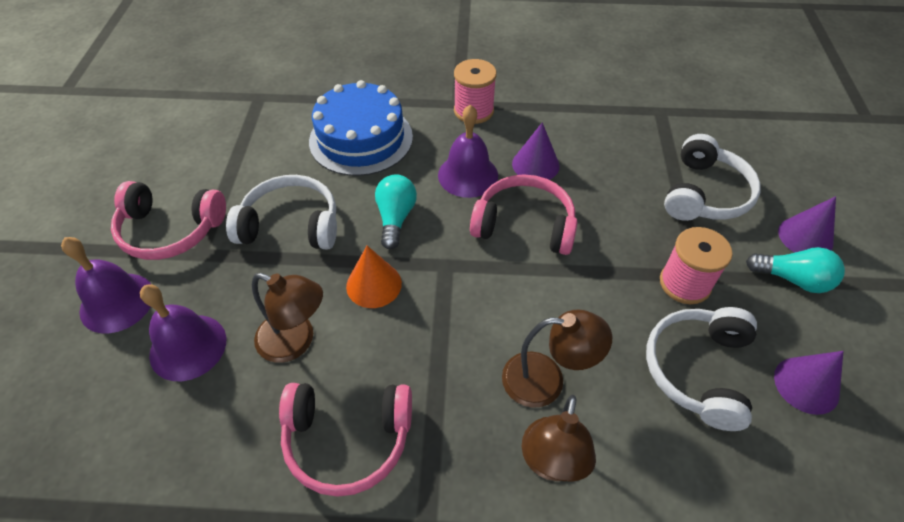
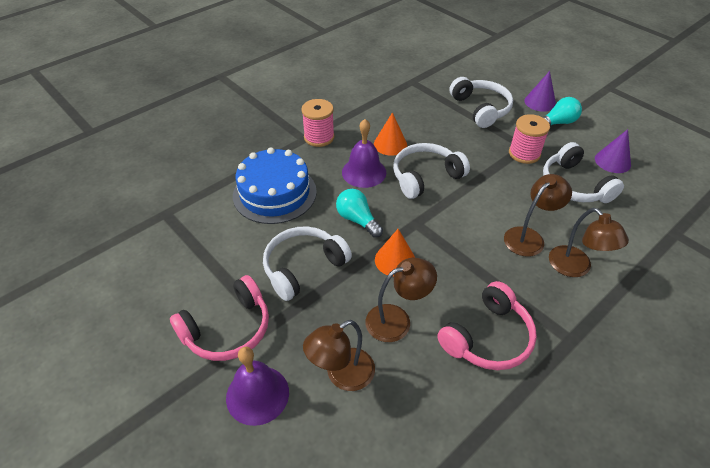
camera: 45 degrees left, 5 degrees down
(188, 347) = (342, 375): purple bell -> brown lamp
(524, 225) = (425, 177): pink headphones -> white headphones
(535, 164) = (390, 144): purple cone -> orange cone

